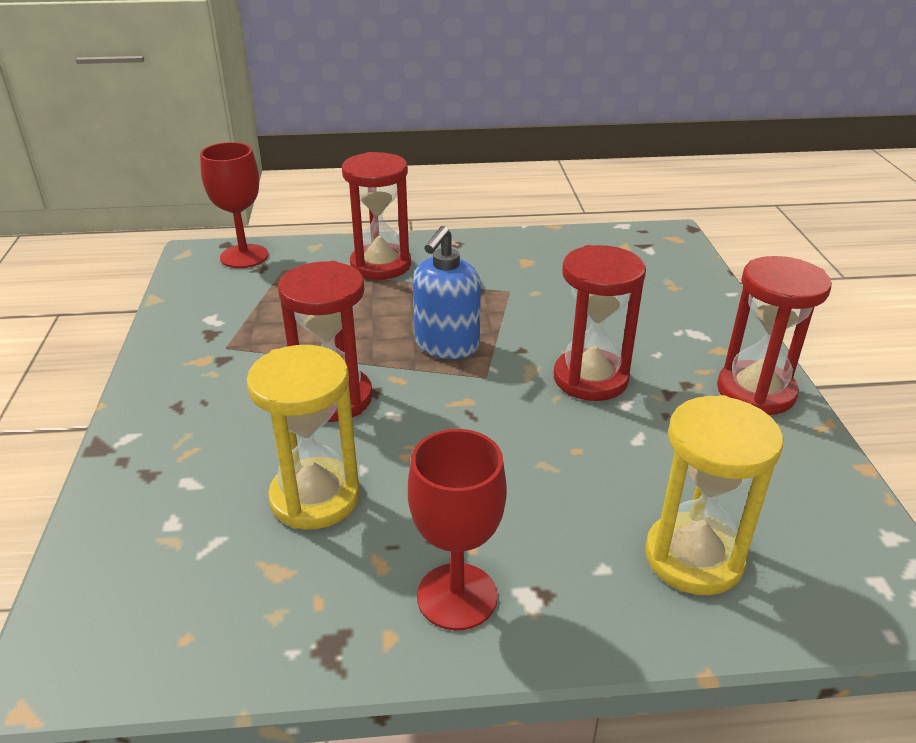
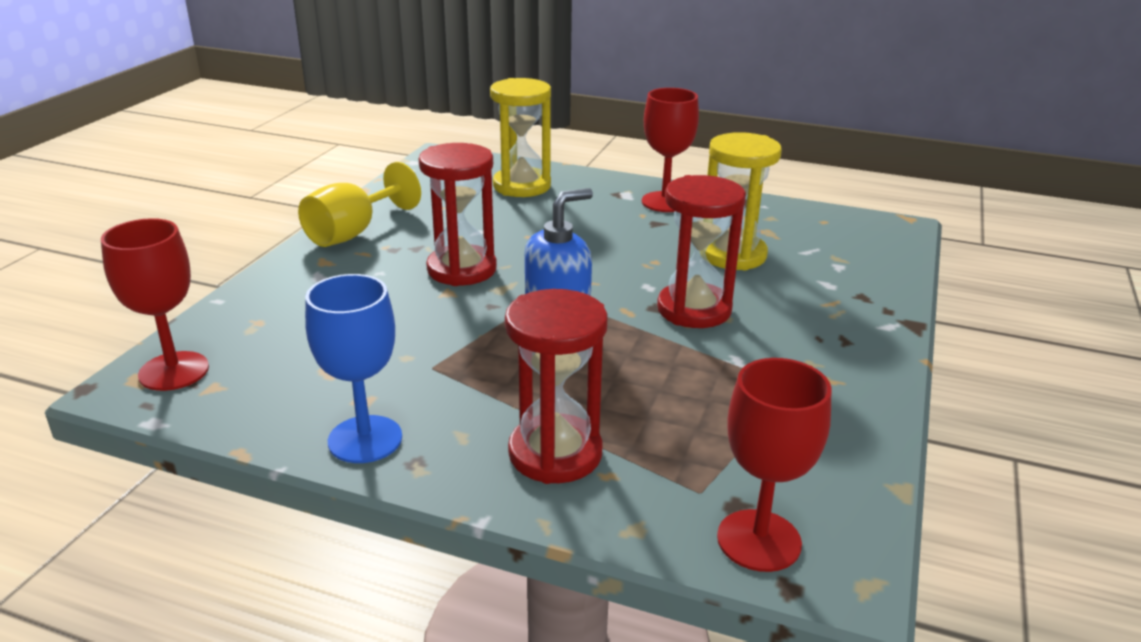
camera: 155 degrees left, 5 degrees down
(497, 245) = (365, 439): none -> blue goblet
(662, 247) = (174, 371): none -> red goblet
(755, 392) = (353, 232): red hourglass -> yellow goblet

